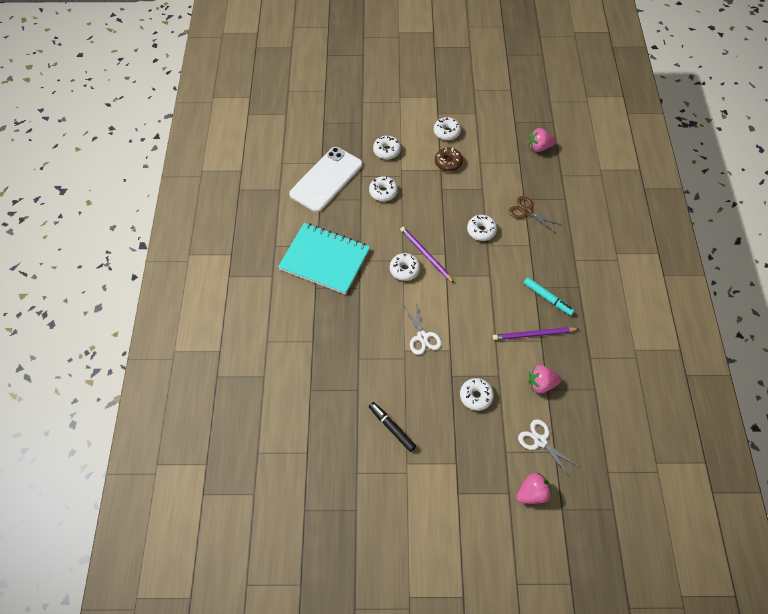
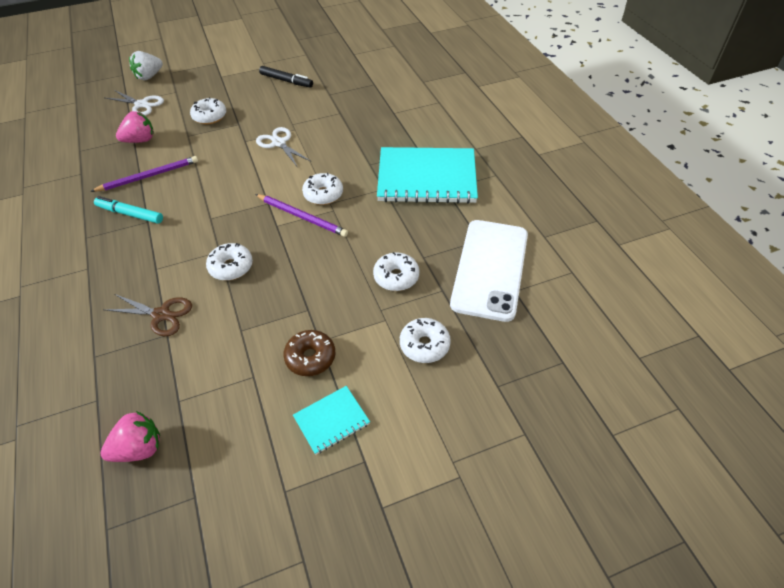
camera: 160 degrees right, 10 degrees down
(446, 132) = (331, 420): white donut -> turquoise notebook
(532, 493) = (149, 76): pink strawberry -> white strawberry

